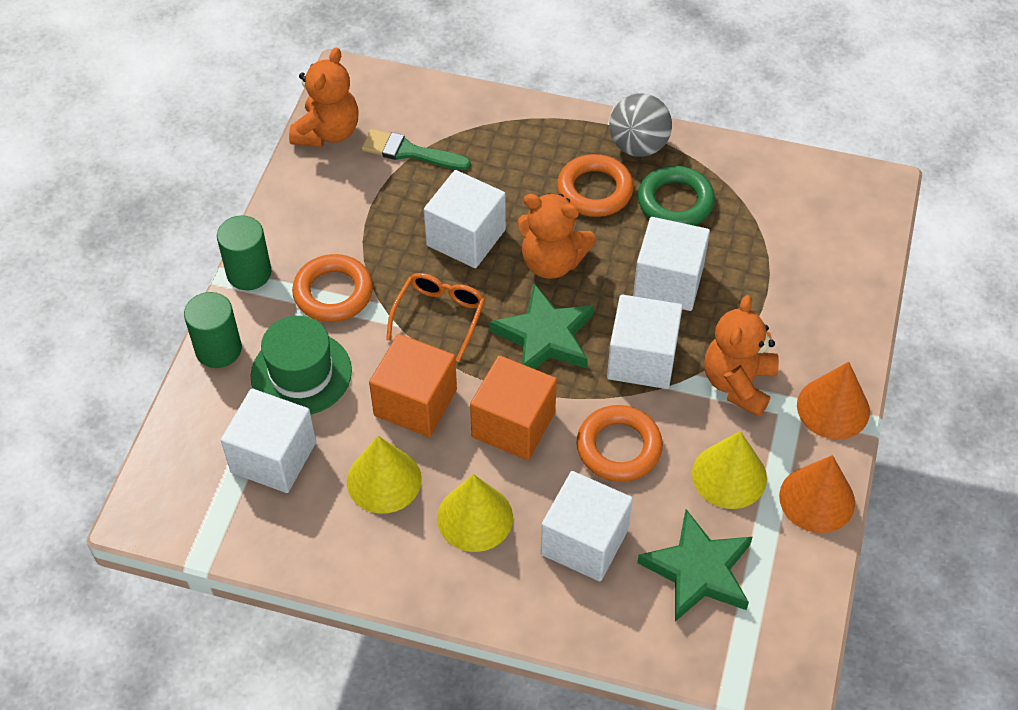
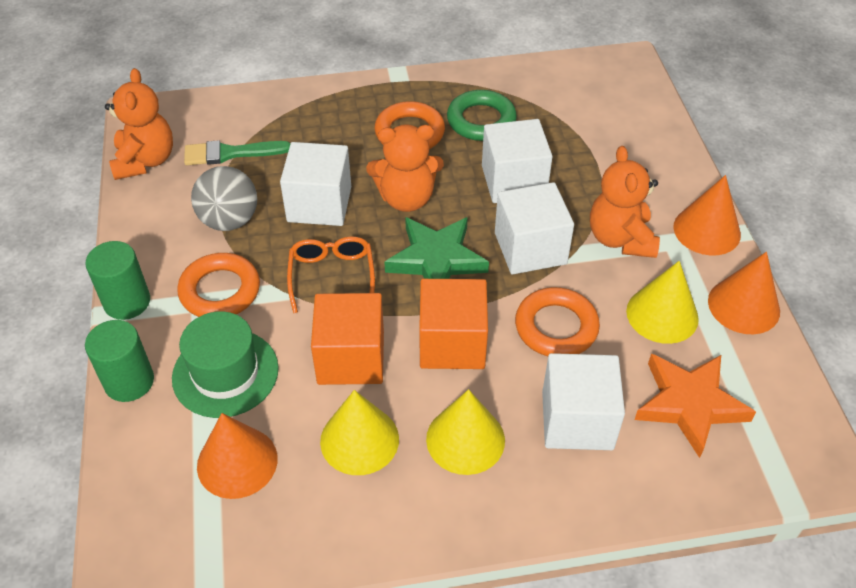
camera: 25 degrees left, 5 degrees down
(273, 457) = (237, 462): white cube -> orange cone
(638, 146) = (425, 90): grey ball -> grey ball (229, 220)
(698, 571) = (689, 404): green star -> orange star

